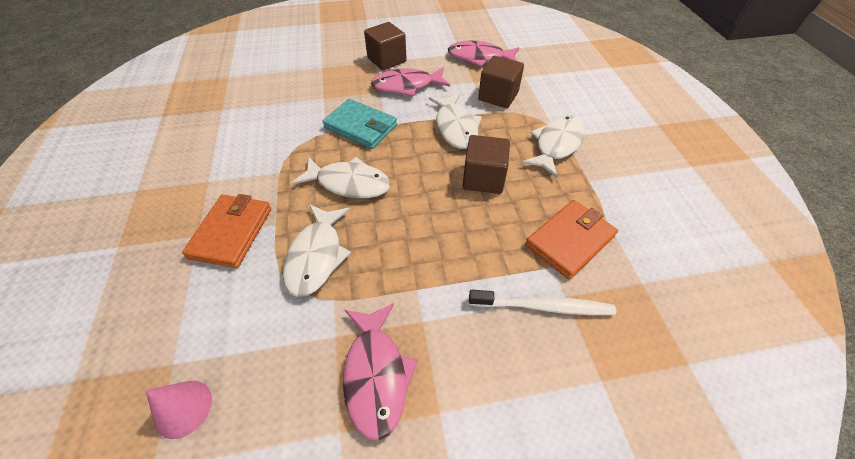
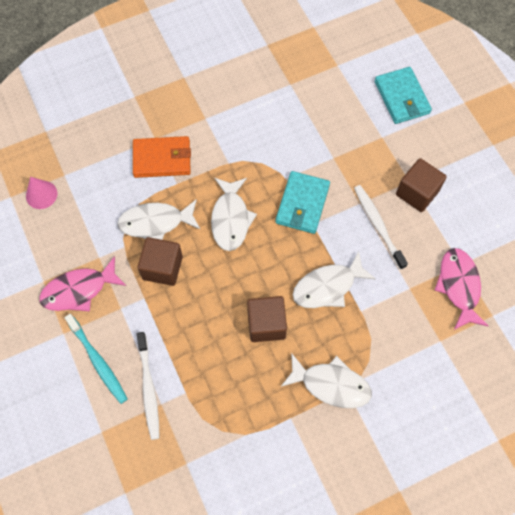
camera: 75 degrees right, 15 degrees up
(292, 49) = (401, 97): none -> turquoise wallet
(406, 86) = (378, 225): pink fish -> white toothbrush
(496, 366) = (98, 361): none -> turquoise toothbrush
(498, 96) = (392, 318): brown cube -> brown cube (162, 268)
(570, 241) = (214, 404): orange wallet -> none

